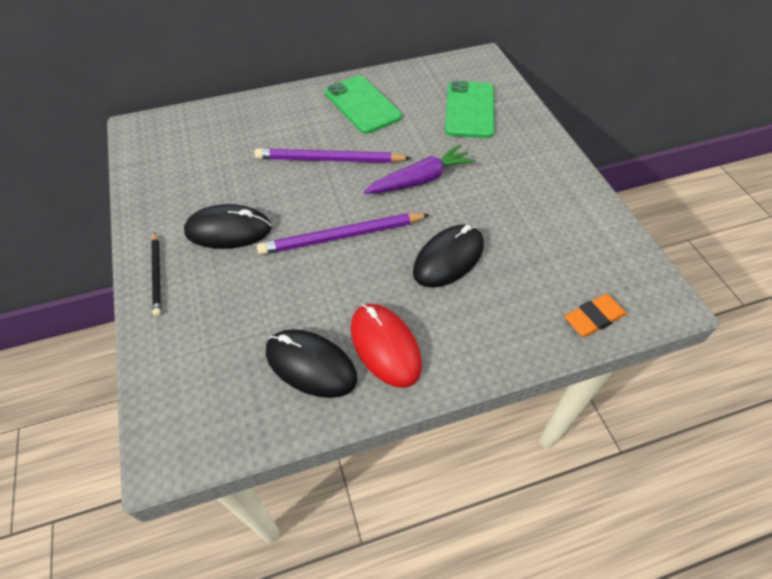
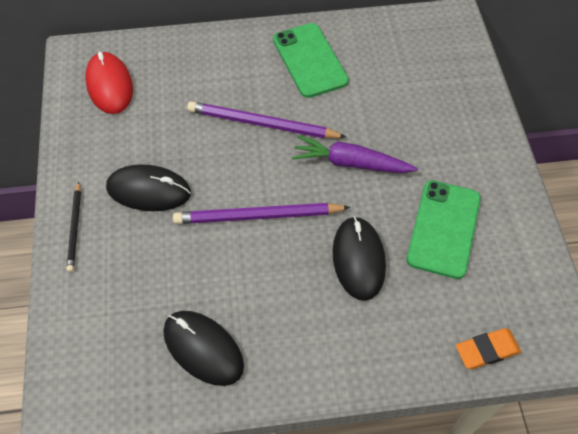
camera: 10 degrees right, 5 degrees up
(385, 346) = (276, 342): red mouse -> red mouse (109, 85)
(420, 179) = (351, 163): purple carrot -> purple carrot turned 150 degrees counterclockwise
(448, 258) = (358, 259): black mouse -> black mouse turned 60 degrees counterclockwise
(470, 110) = (423, 84): green phone -> green phone (444, 228)

